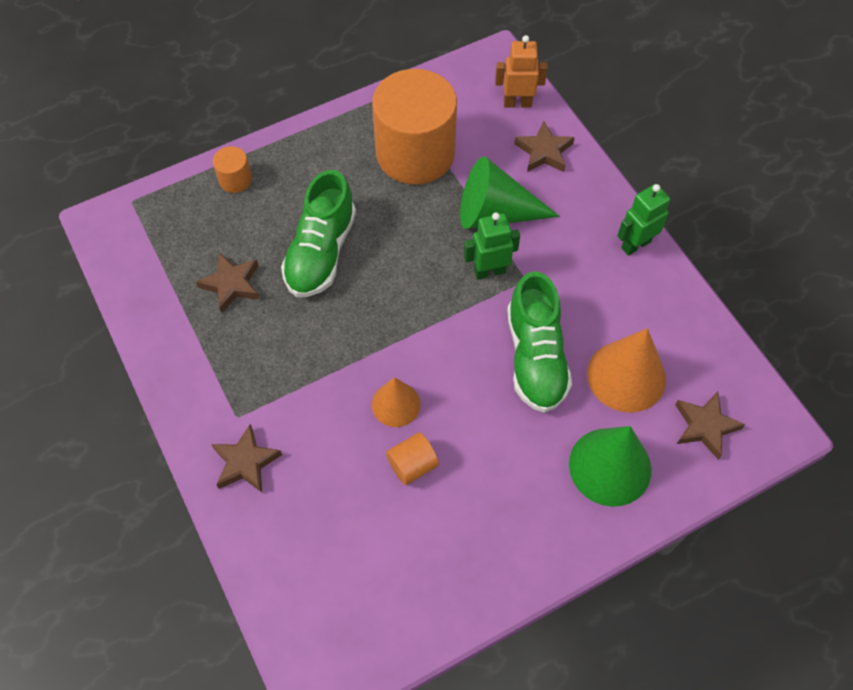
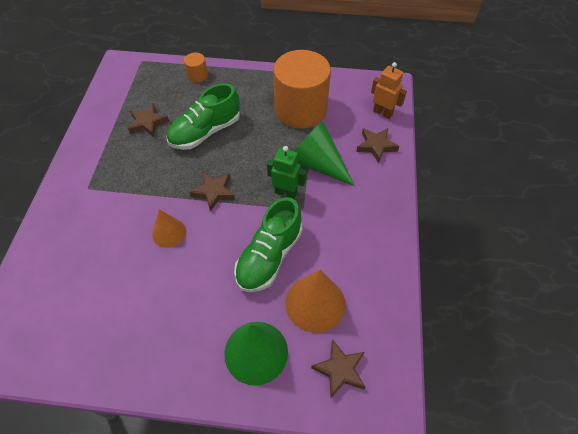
camera: 35 degrees right, 5 degrees down
(245, 462) = (68, 213): brown star -> brown star (214, 192)
(412, 465) = (146, 272): orange cylinder -> none
(635, 244) = (389, 228): green robot -> none

